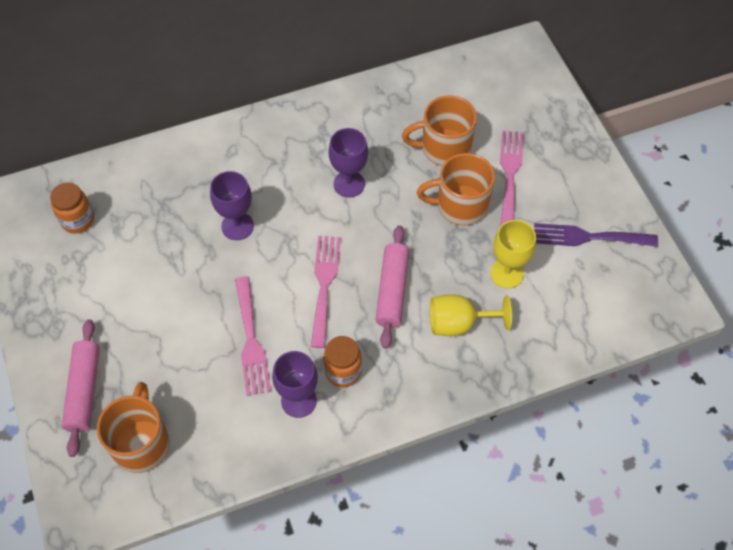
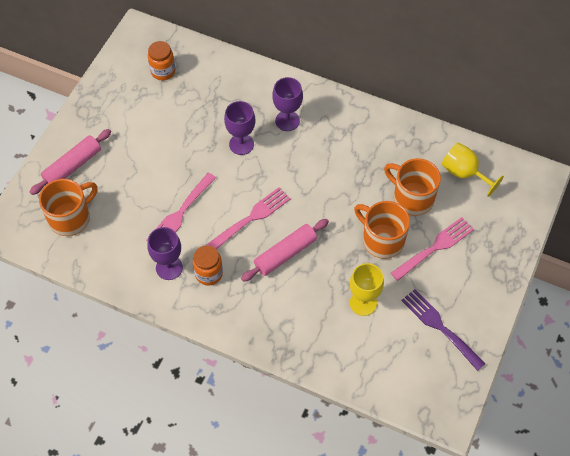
camera: 45 degrees right, 0 degrees up
(349, 184) = (330, 172): purple goblet -> purple goblet (287, 121)
(458, 323) = (301, 305): yellow goblet -> yellow goblet (464, 173)

